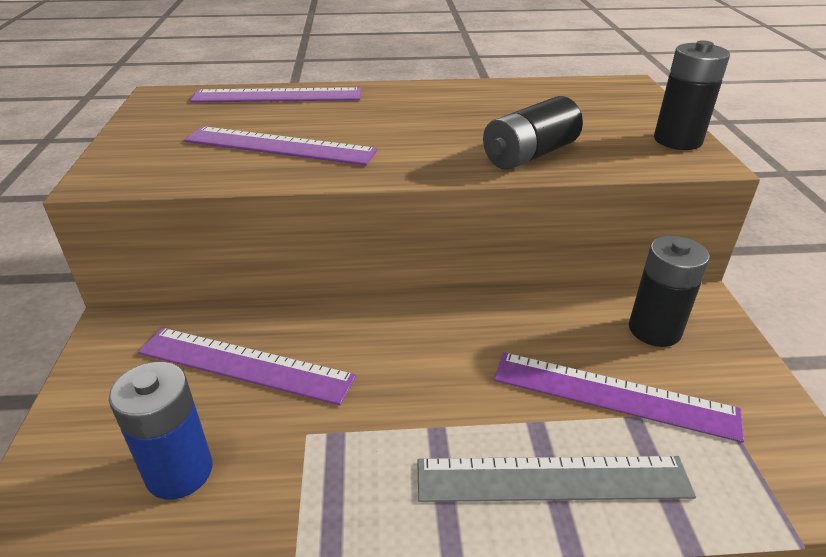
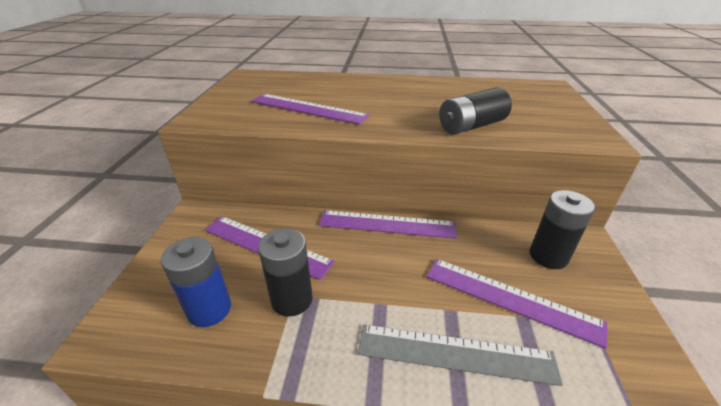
camera: 10 degrees right, 0 degrees up
(277, 96) = (315, 79): purple ruler -> purple ruler (387, 224)
(677, 140) = (581, 124): black battery -> black battery (292, 299)

